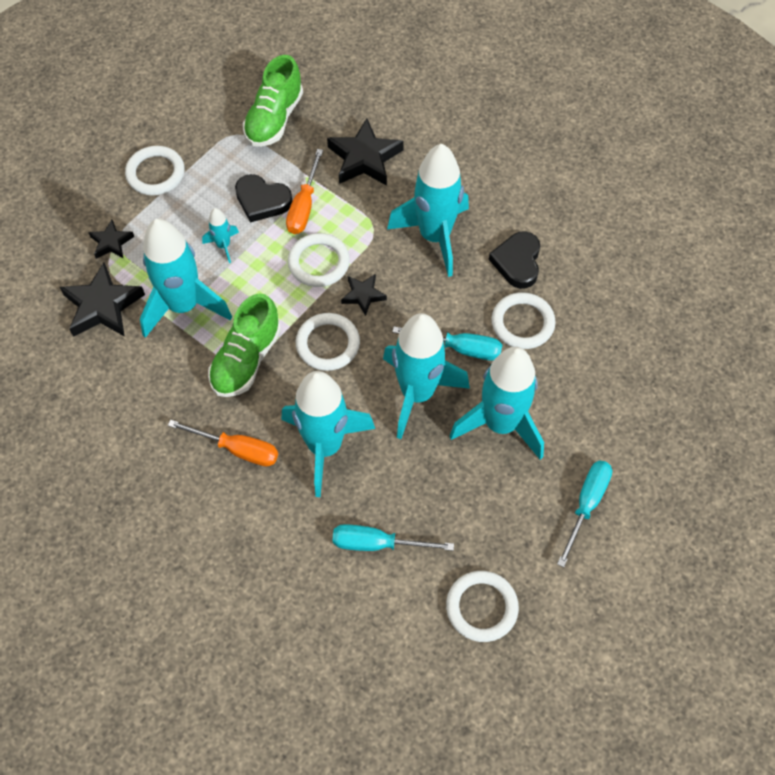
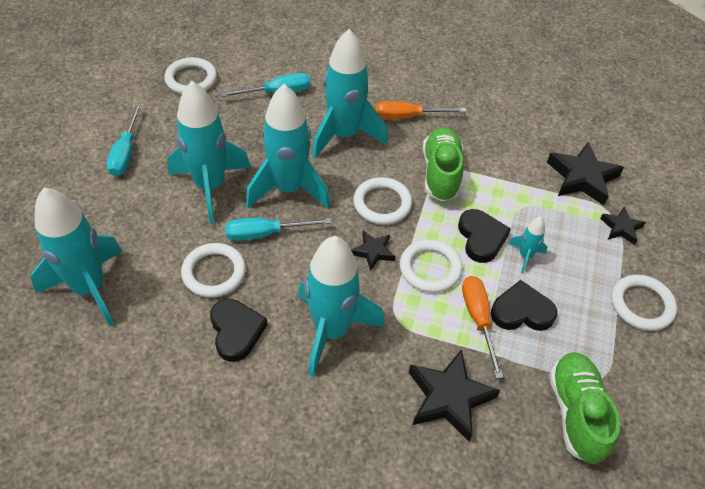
camera: 155 degrees right, 10 degrees down
(184, 306) = (519, 197): turquoise rocket -> turquoise rocket (89, 288)
(252, 276) = (481, 238): none -> black heart

